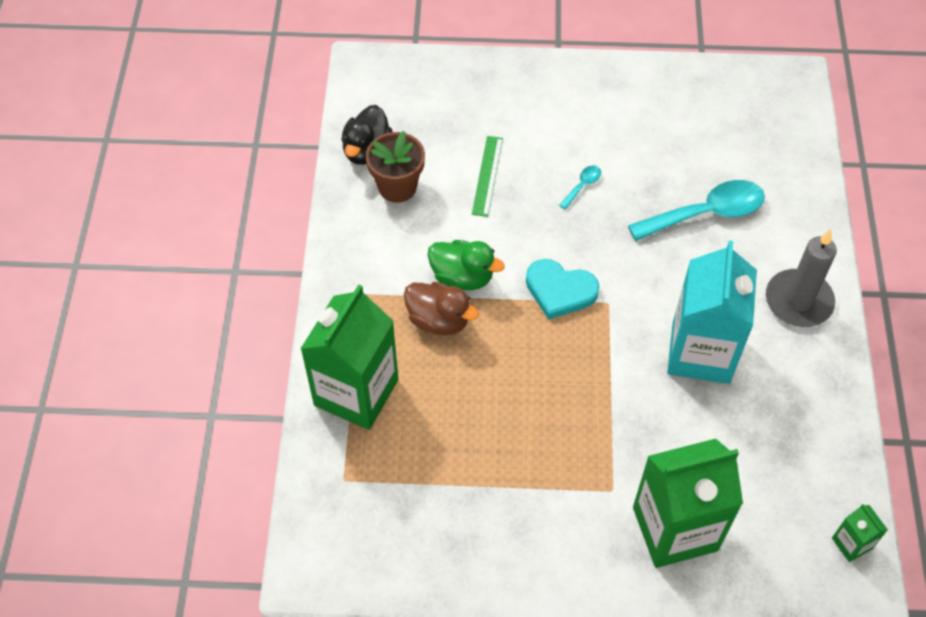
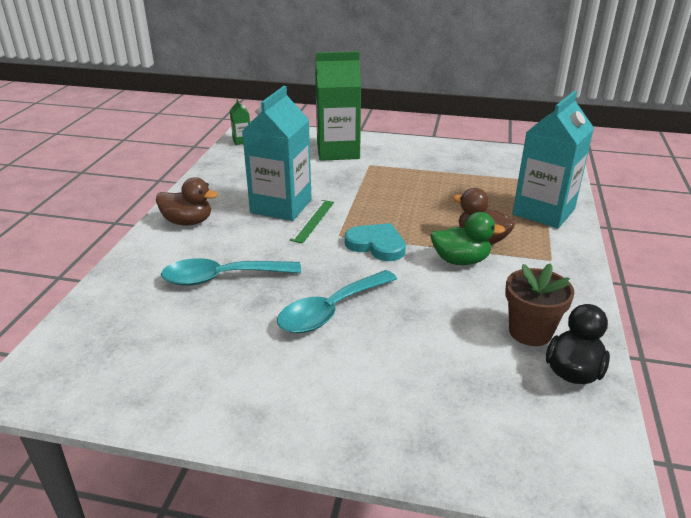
camera: 170 degrees left, 25 degrees down
(356, 392) = (543, 212): green carton -> turquoise carton
(462, 277) = (460, 260): green duck -> green duck turned 150 degrees clockwise
(487, 176) = (430, 331): green ruler -> green ruler (312, 220)
(582, 185) = (330, 311): turquoise spoon -> turquoise spoon, size x2.29
(798, 301) = (188, 222): grey candle -> brown duck

